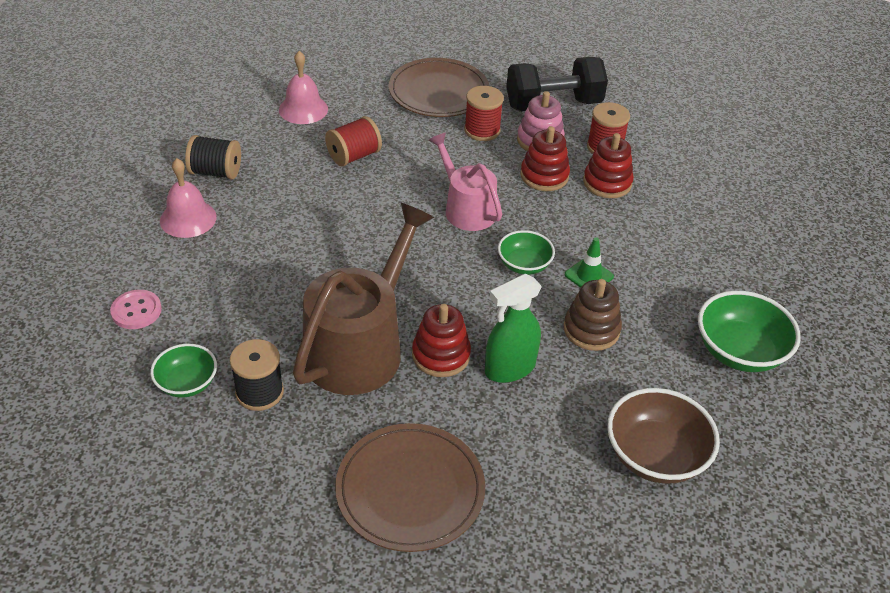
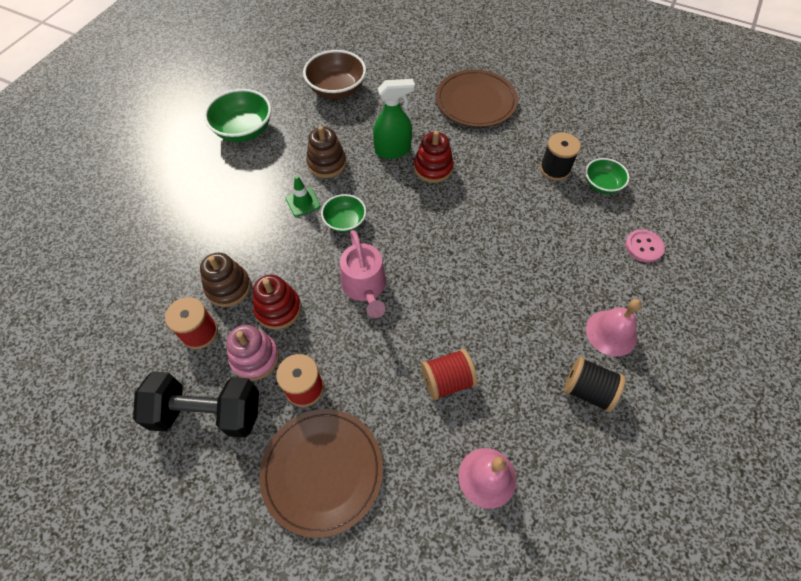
camera: 160 degrees left, 15 degrees up
(359, 346) = (485, 185): brown watering can -> none
(607, 183) = (228, 287): red stacking toy -> brown stacking toy

